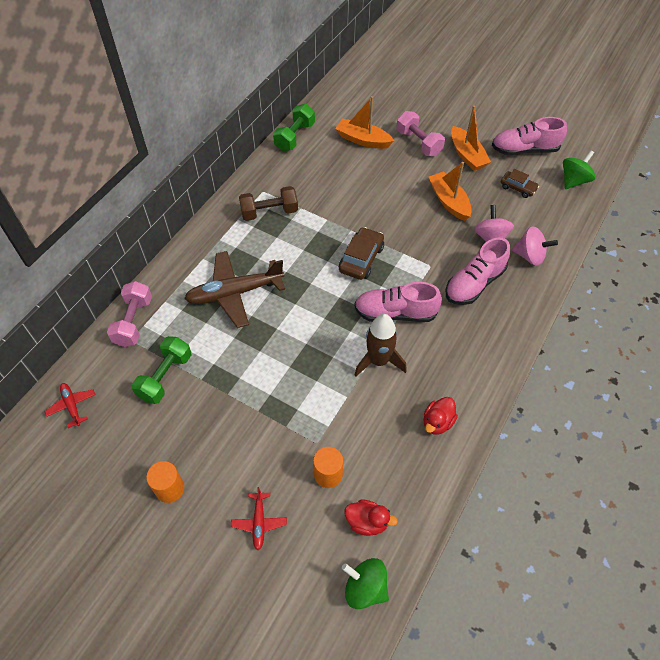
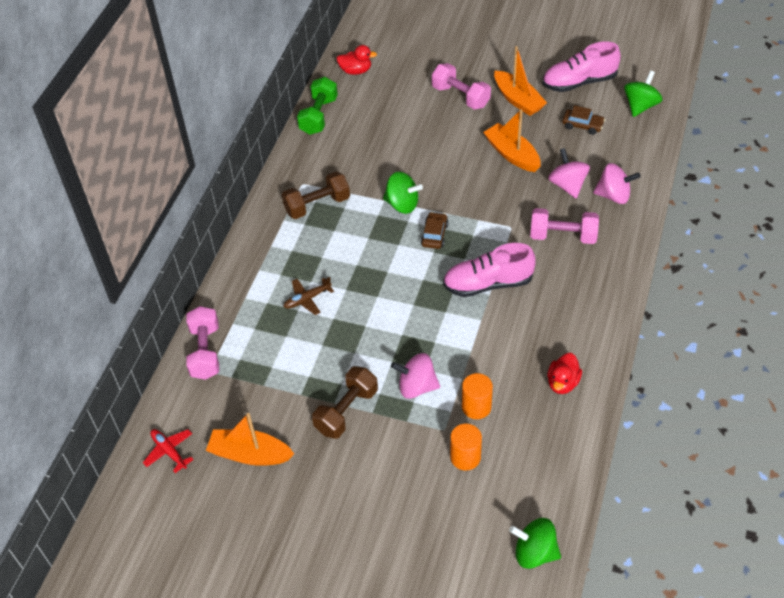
camera: 10 degrees left, 5 degrees down
(165, 377) = (261, 400): green dumbbell -> none
(170, 488) = (305, 508): orange cylinder -> orange cylinder (476, 407)
(234, 293) = (307, 299): brown plane -> brown plane, size x0.48
(236, 404) = (346, 411): none -> brown dumbbell
(259, 522) = (409, 518): red plane -> none
(304, 395) = (416, 387): none -> pink spinning top
(341, 226) = (402, 204): none -> green spinning top
(361, 259) = (434, 235): brown car -> brown car, size x0.65
(363, 140) = (397, 105): orange boat -> orange boat (250, 454)
(367, 522) = (518, 492): red duck -> red duck (356, 71)
(378, 361) = (484, 336): brown rocket -> none
(474, 284) = (563, 236): pink shoe -> pink dumbbell

